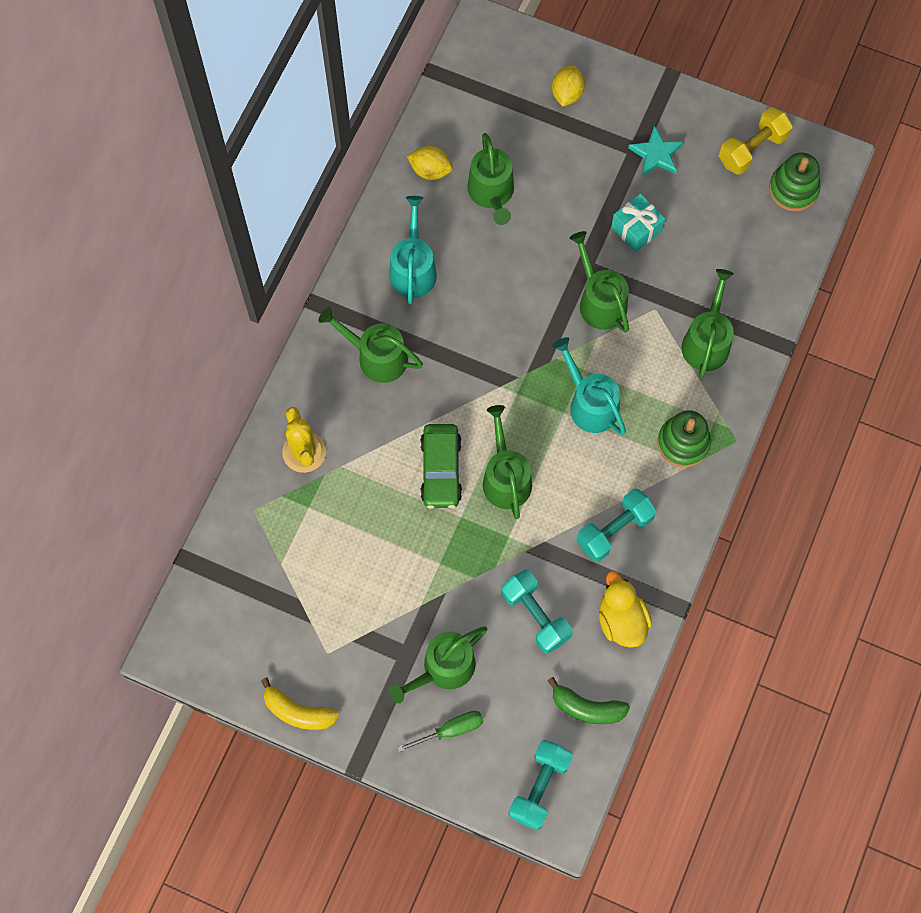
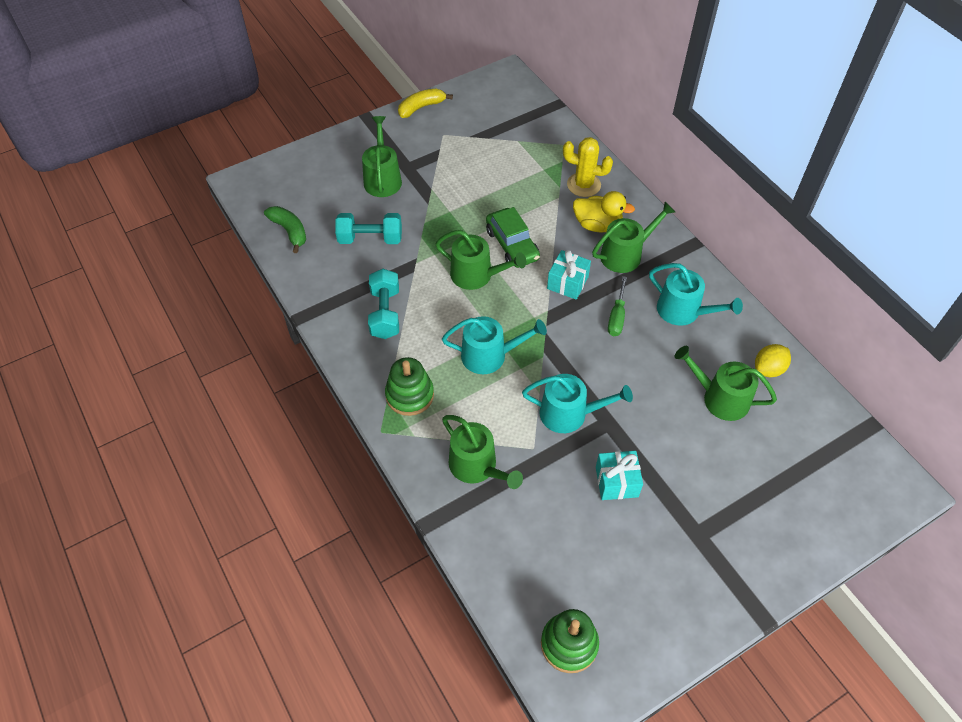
camera: 125 degrees right, 15 degrees down
(441, 470) = (512, 245): green car -> green car turned 150 degrees counterclockwise
(451, 730) = (343, 164): green screwdriver -> green screwdriver (616, 317)
(452, 388) = (567, 283): none -> turquoise gift
(539, 787) = (270, 184): turquoise dumbbell -> none
(567, 94) = (791, 514): yellow lemon -> none
(587, 708) = (289, 231): green banana -> green banana turned 90 degrees clockwise
(599, 301) = (569, 414): green watering can -> turquoise watering can
(621, 620) = (323, 280): yellow duck -> yellow duck (597, 225)
(656, 154) = (682, 547): turquoise star -> none
(752, 149) = (636, 637): yellow dumbbell -> none

